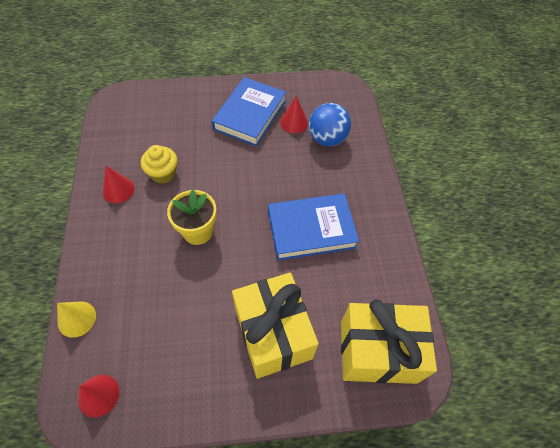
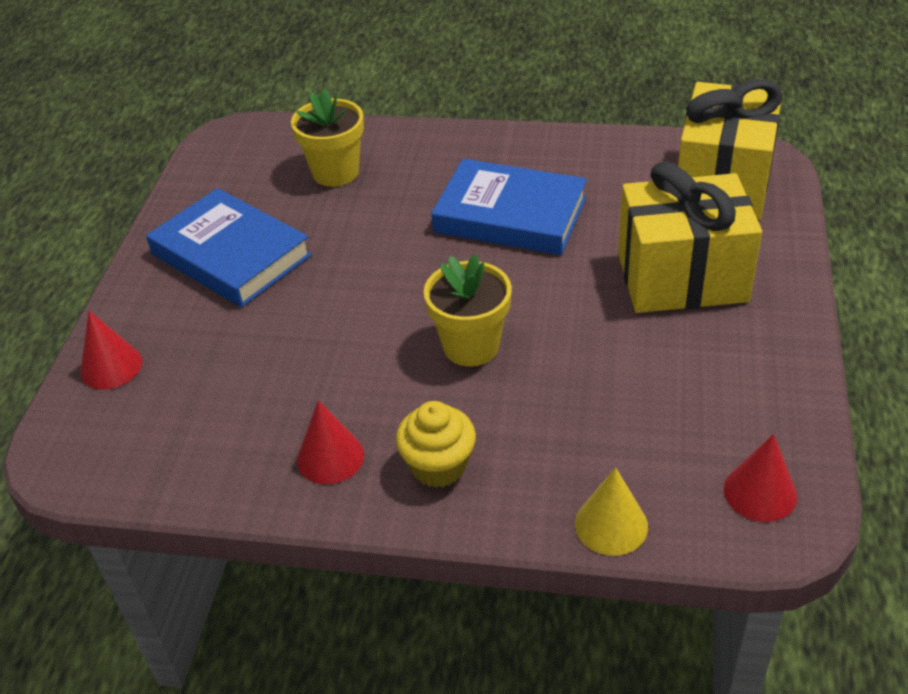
camera: 70 degrees left, 15 degrees down
(163, 173) = (319, 386): yellow cupcake -> yellow cupcake (438, 466)
(294, 122) = (279, 204): red cone -> red cone (111, 366)
(311, 229) = (510, 215): blue book -> blue book turned 75 degrees counterclockwise
(327, 139) = (335, 172): blue ball -> yellow flower pot

